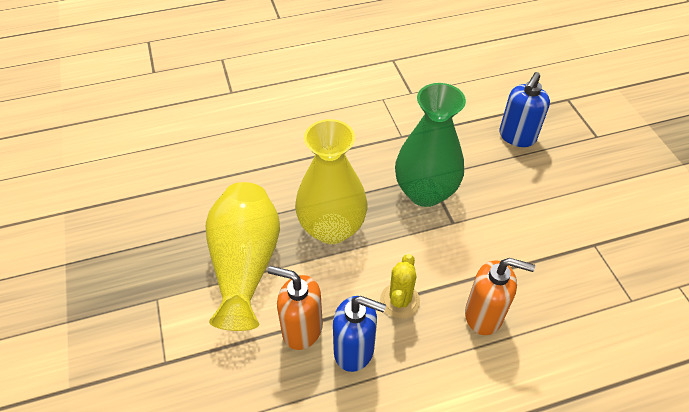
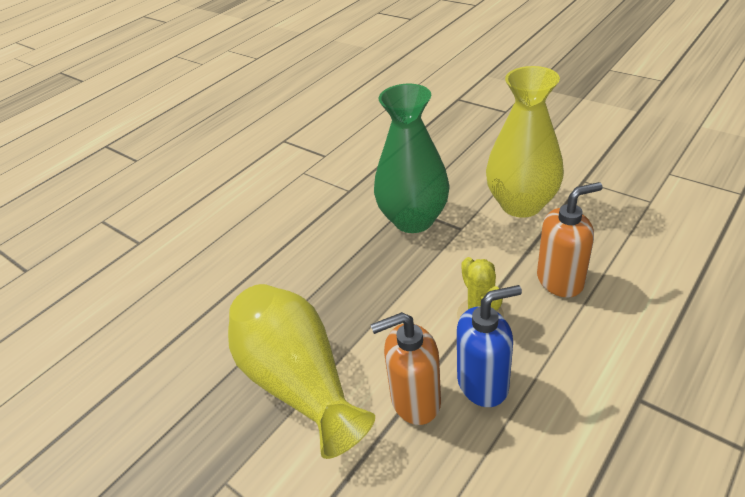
camera: 30 degrees left, 10 degrees down
(332, 228) = (357, 296): yellow vase -> yellow vase (521, 204)
(517, 137) = (446, 141): blue soap dispenser -> none

